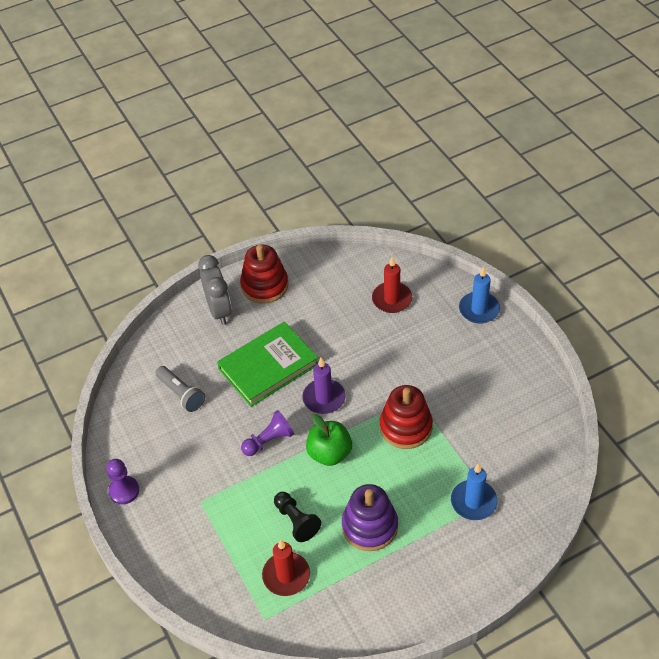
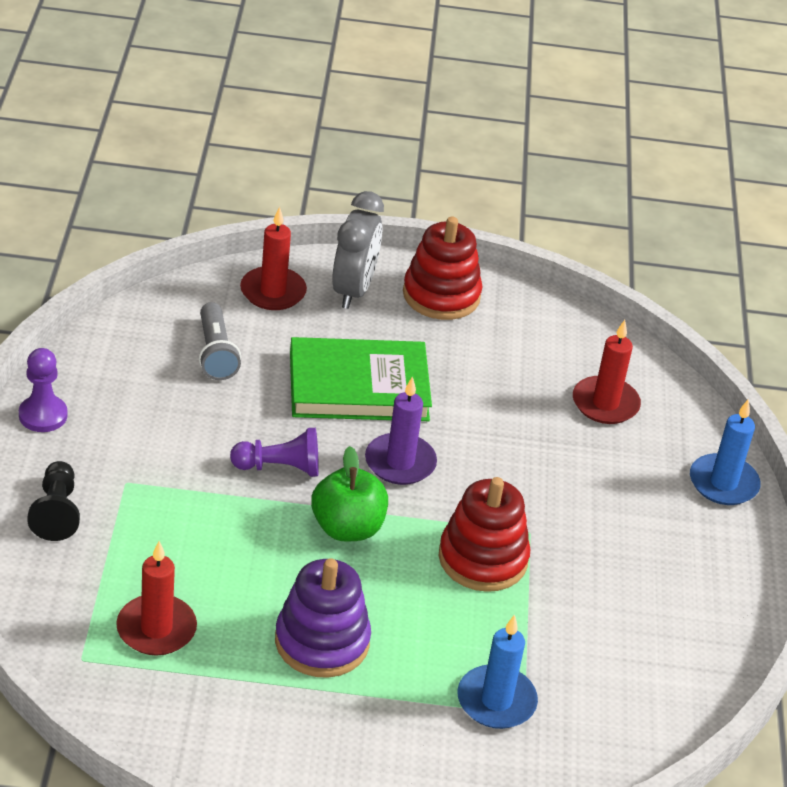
camera: 25 degrees right, 10 degrees down
(179, 337) = (273, 292): none -> red candle
(296, 521) = (228, 577): black pawn -> black pawn (56, 512)

